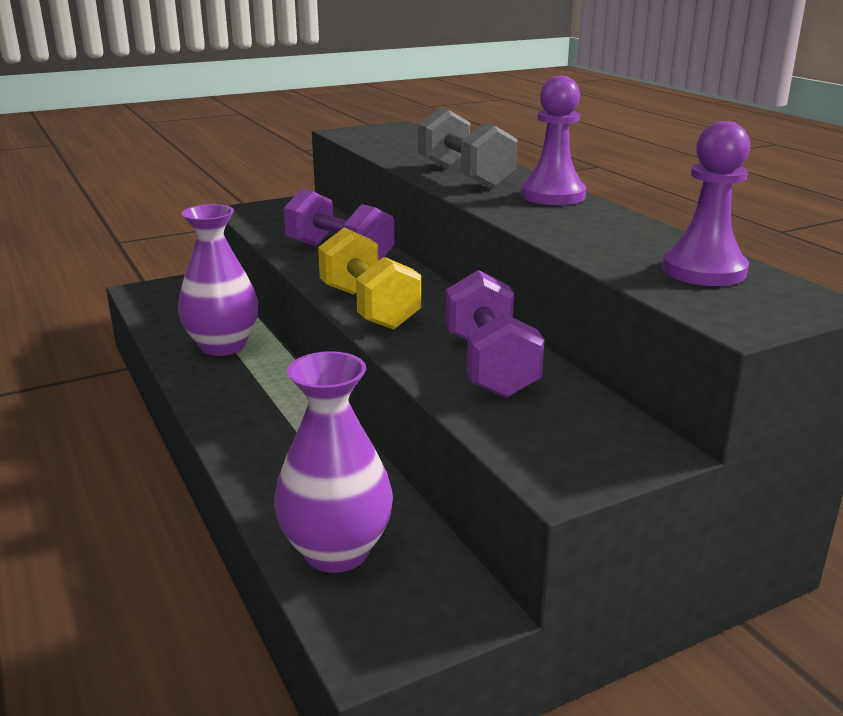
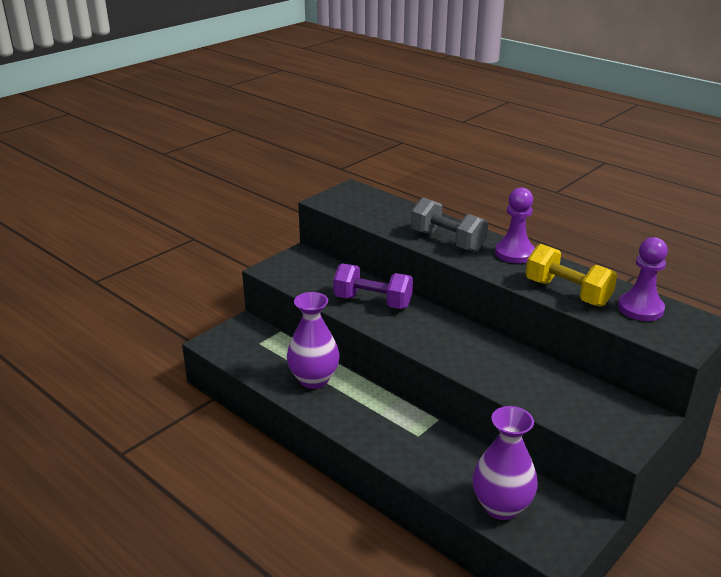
camera: 20 degrees left, 5 degrees up
(368, 308) = (432, 347): yellow dumbbell -> yellow dumbbell (567, 293)
(490, 365) = (534, 378): purple dumbbell -> none

